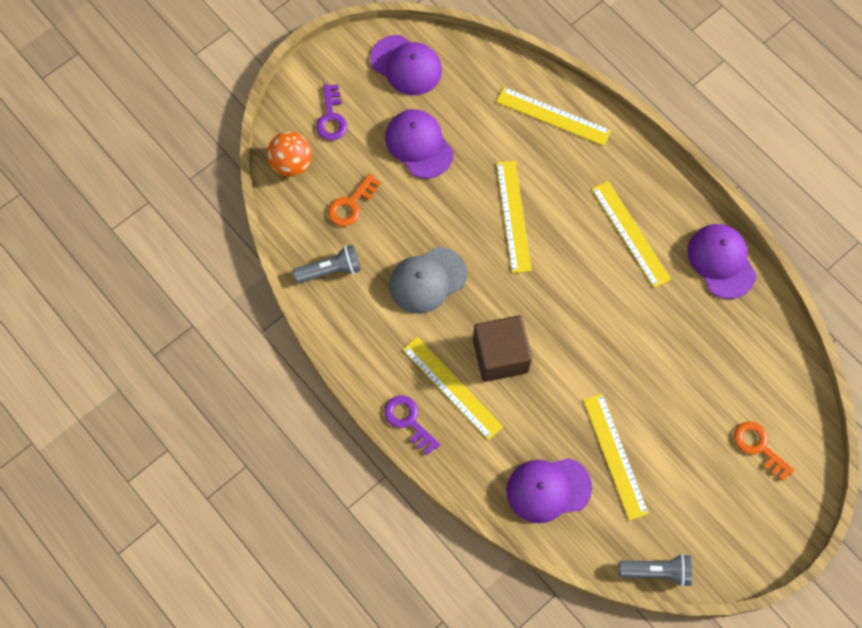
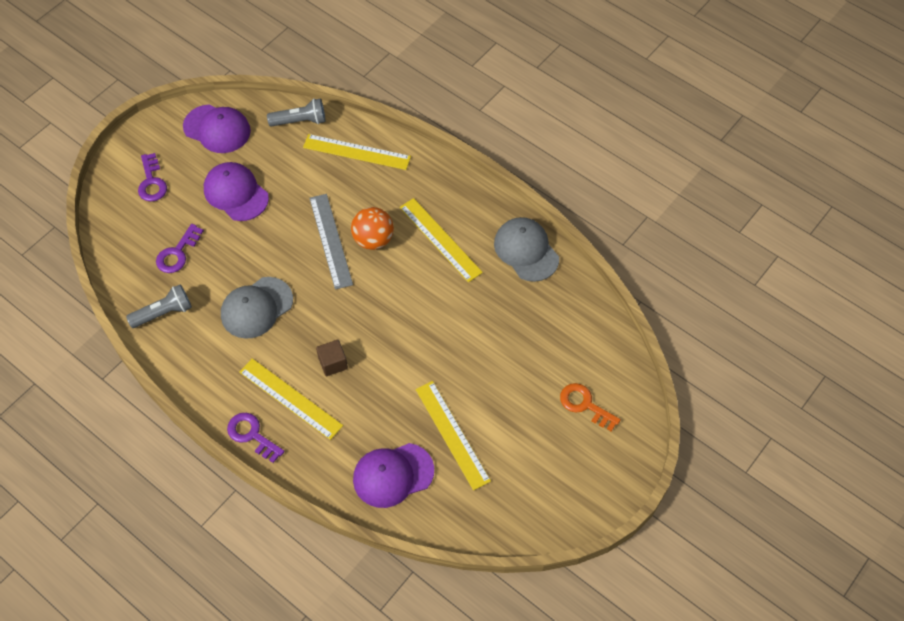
camera: 10 degrees left, 10 degrees down
(292, 164) = (118, 227): orange ball -> orange ball (373, 240)
(351, 204) = (177, 253): orange key -> purple key
(500, 356) = (333, 363): brown cube -> brown cube, size x0.53
(514, 216) = (331, 240): yellow ruler -> grey ruler
(656, 571) = (506, 532): grey flashlight -> grey flashlight (300, 121)
(721, 261) = (526, 250): purple cap -> grey cap

